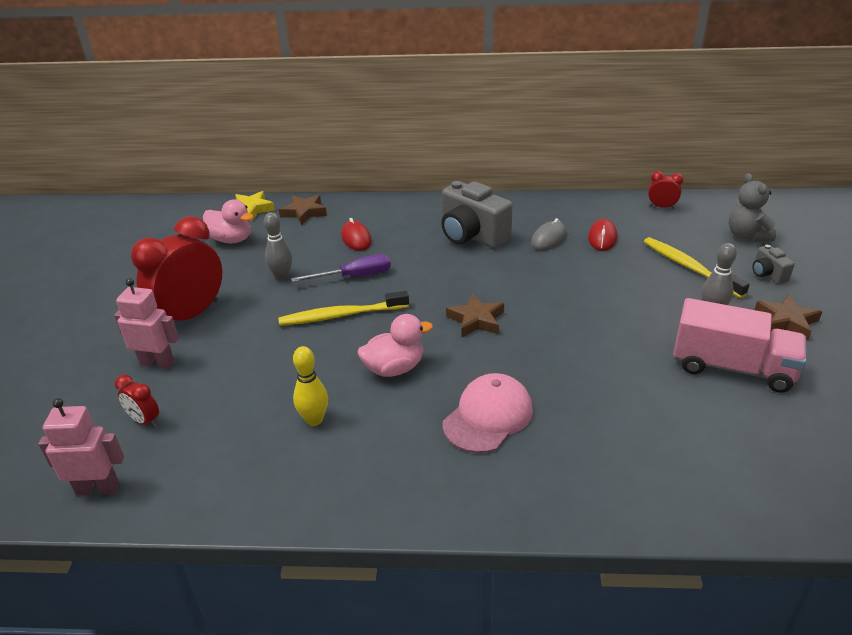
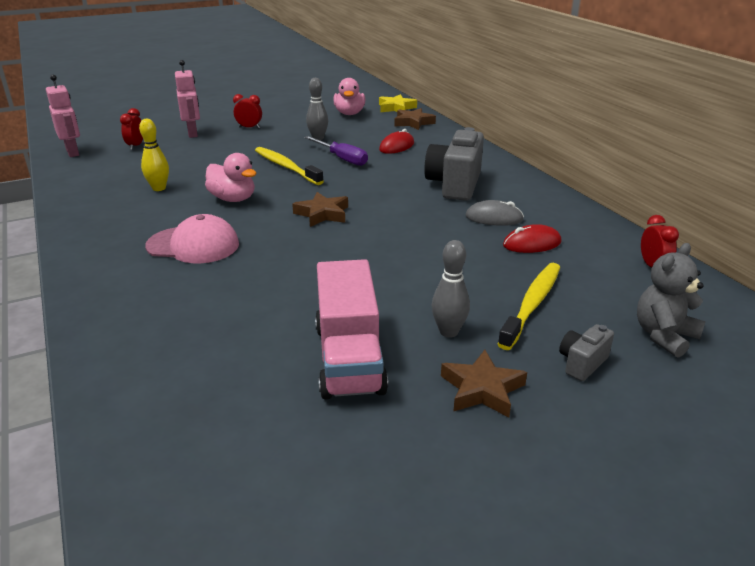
camera: 60 degrees right, 5 degrees down
(191, 315) = (249, 128): red clock -> red clock, size x0.45

